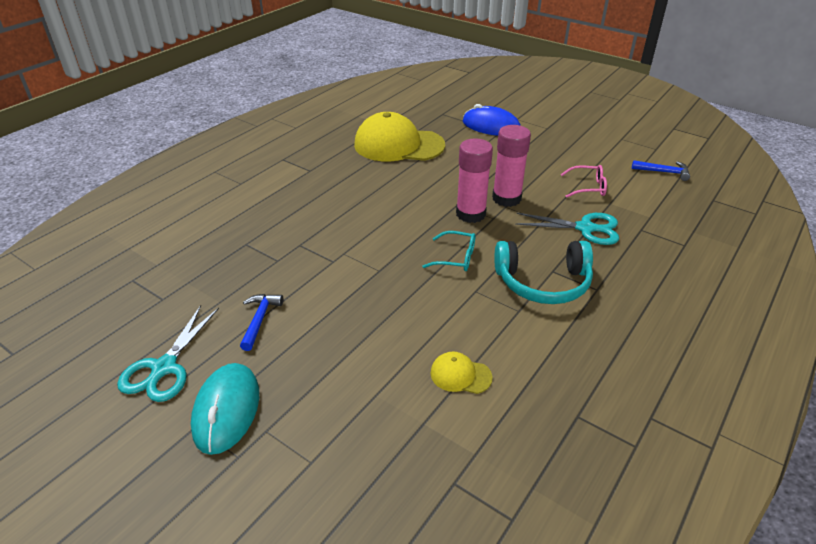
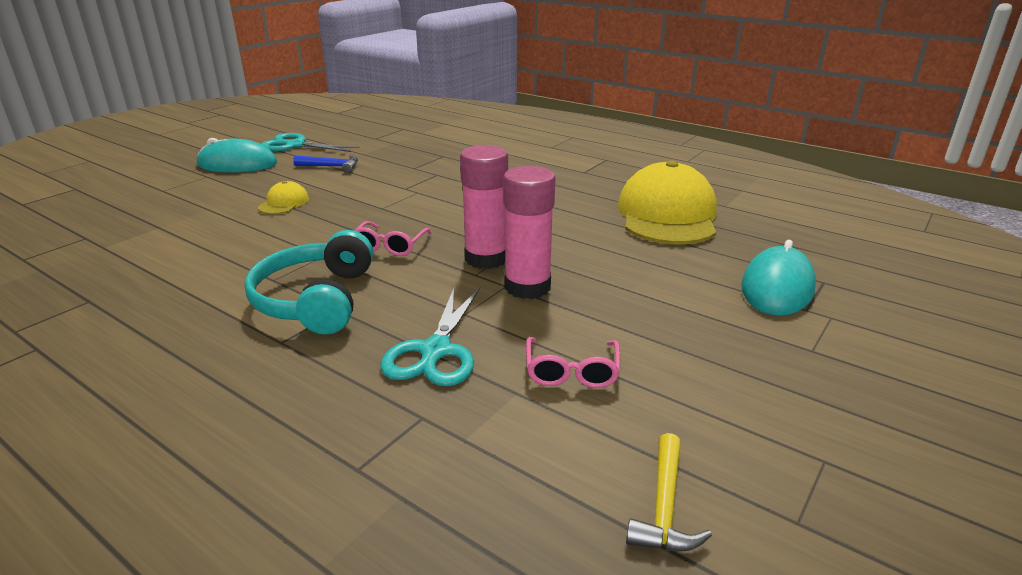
camera: 90 degrees right, 10 degrees down
(456, 258) = (390, 246): turquoise glasses -> pink glasses
(460, 375) = (199, 243): yellow cap -> yellow cap (284, 203)
(491, 126) = (777, 287): blue mouse -> turquoise mouse
(663, 172) = (664, 507): blue hammer -> yellow hammer

